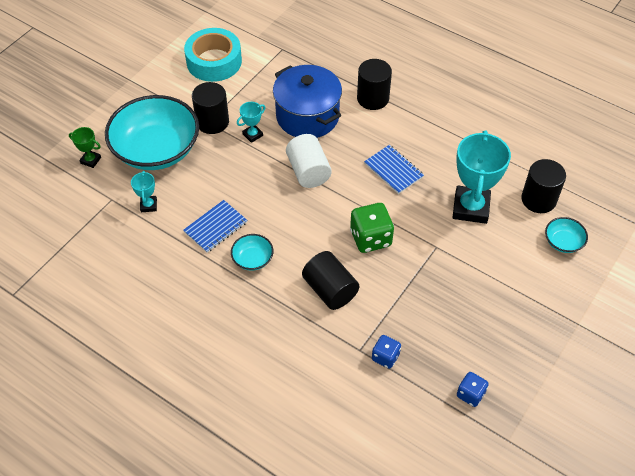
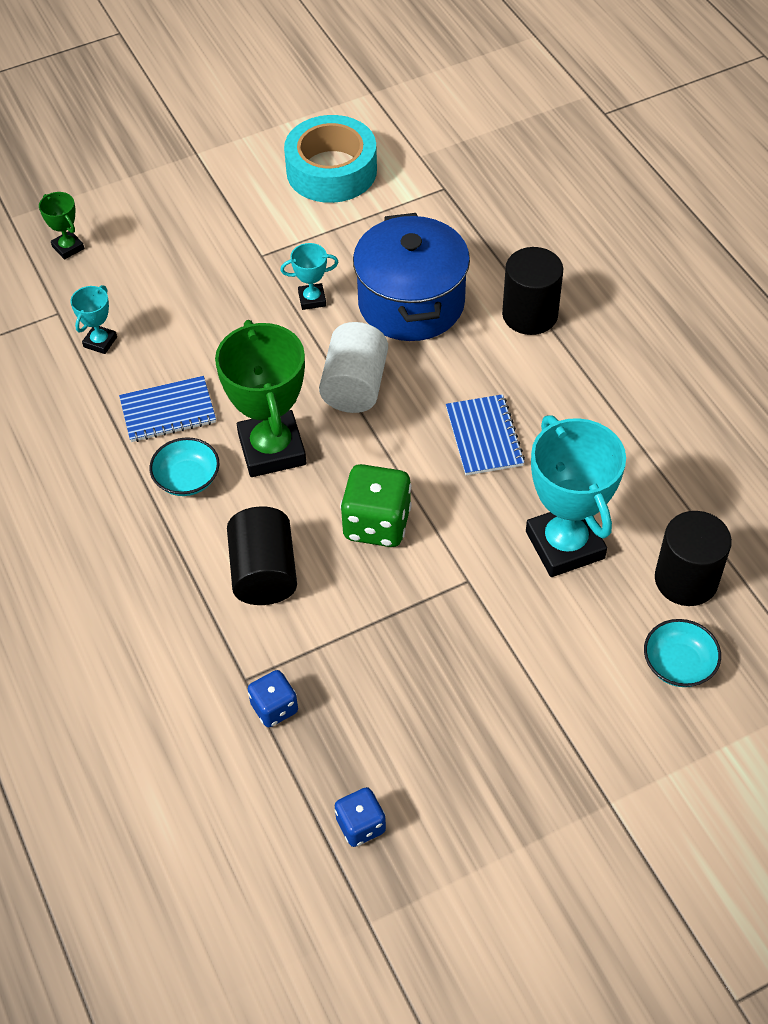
camera: 30 degrees right, 0 degrees up
(156, 150) = (164, 267): turquoise bowl -> none
(212, 122) = (268, 258): black cylinder -> none
(288, 223) = (272, 449): none -> green trophy
(470, 208) = (565, 545): turquoise trophy -> turquoise trophy turned 60 degrees counterclockwise

